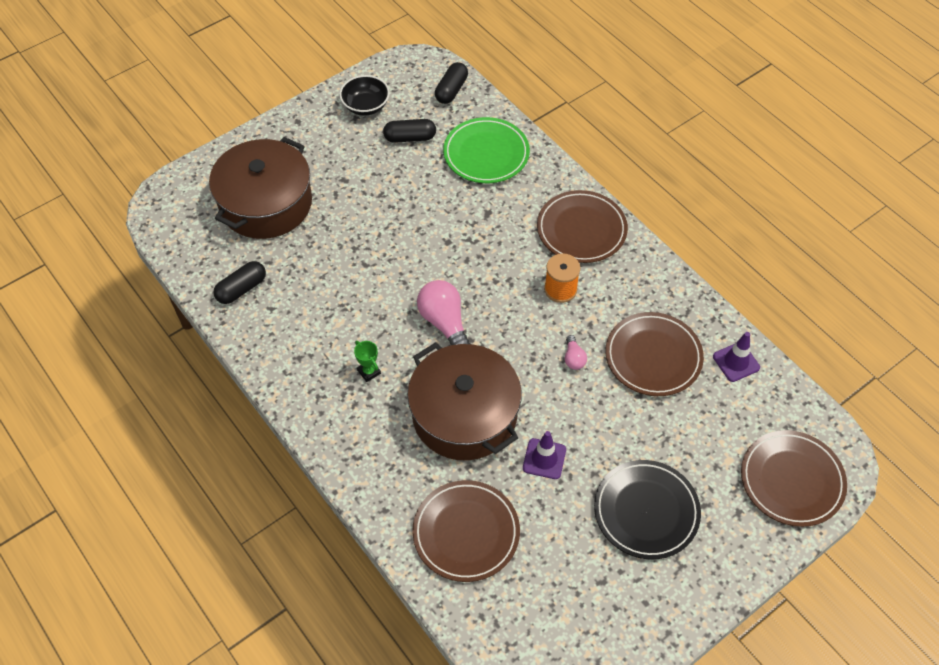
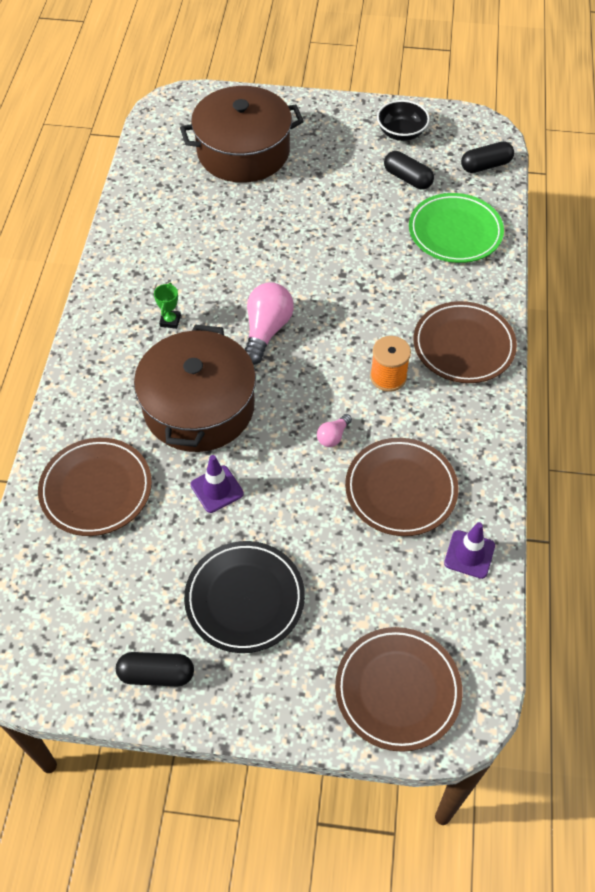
camera: 45 degrees right, 0 degrees up
(241, 289) = (156, 197): black capsule -> black capsule (156, 674)

